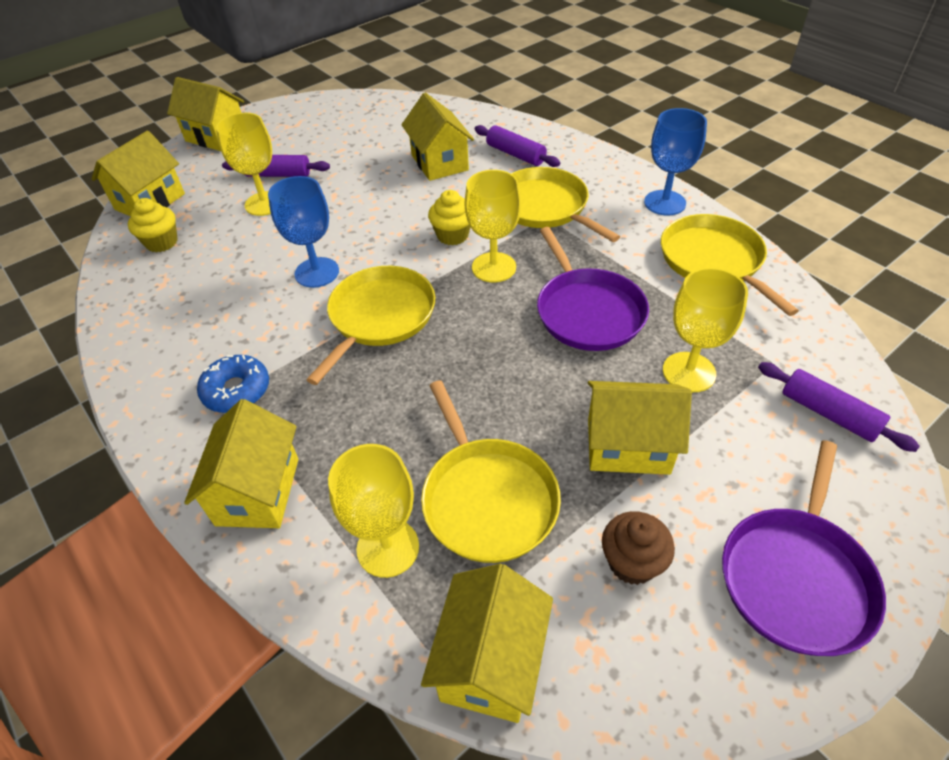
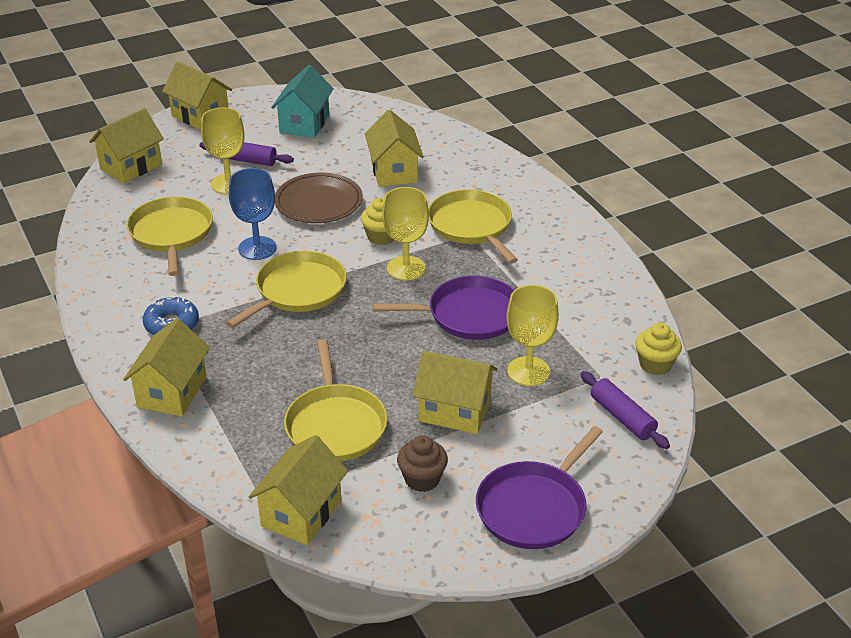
camera: 10 degrees right, 10 degrees down
(162, 242) = (135, 203): yellow cupcake -> yellow cupcake (655, 364)
(329, 128) = (304, 124): none -> turquoise house
(370, 209) = (318, 203): none -> brown plate
(388, 548) = (254, 441): yellow goblet -> none
(515, 154) = (466, 175): purple rolling pin -> none
(587, 311) = (469, 314): purple pan -> purple pan turned 90 degrees counterclockwise
(664, 203) = (580, 239): blue goblet -> none
(713, 261) = (596, 294): yellow pan -> yellow pan (171, 234)

